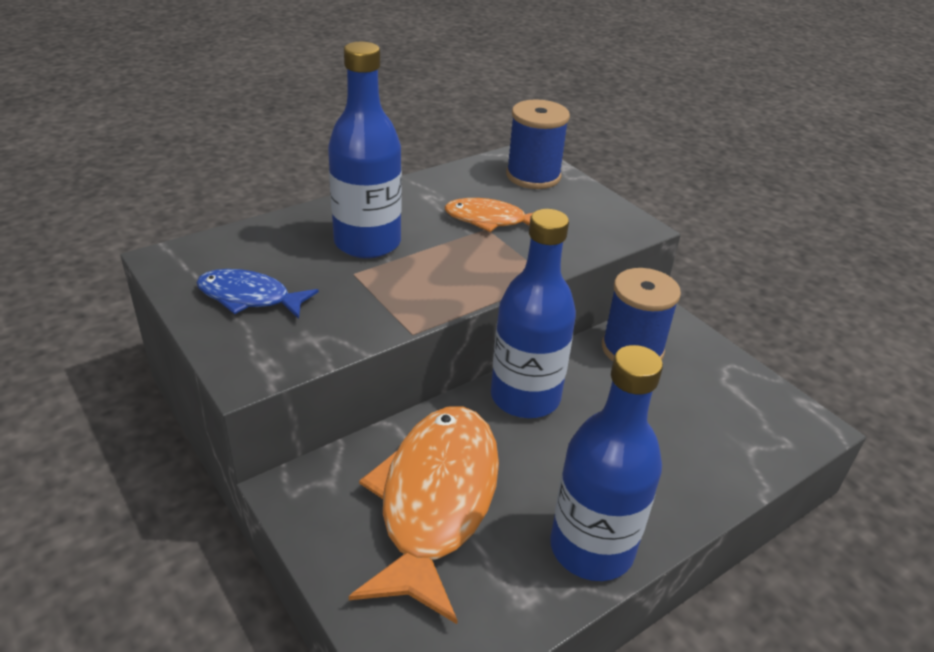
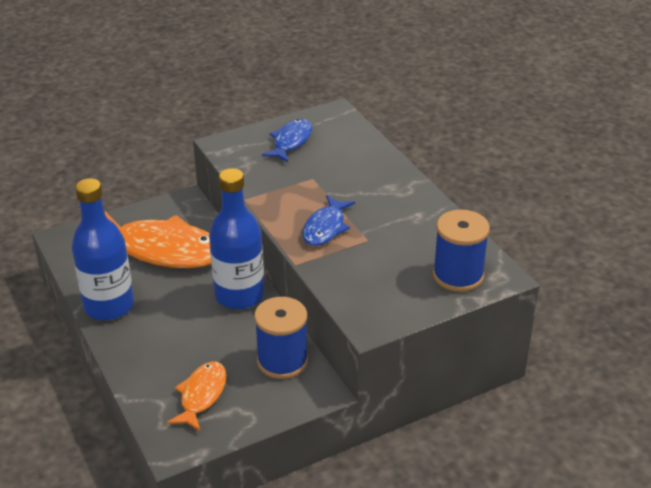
camera: 100 degrees right, 0 degrees up
(367, 243) = (349, 184): blue bottle -> none
(469, 259) = (325, 228): none -> blue fish
(490, 220) = (380, 243): orange fish -> orange fish (201, 395)

